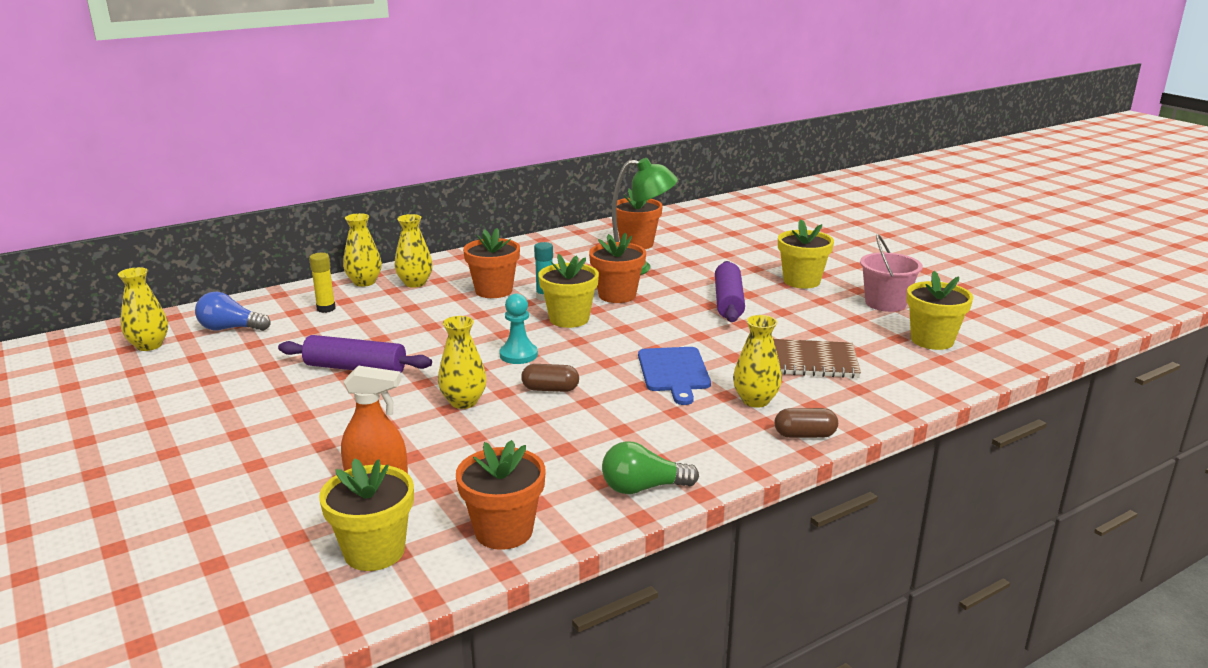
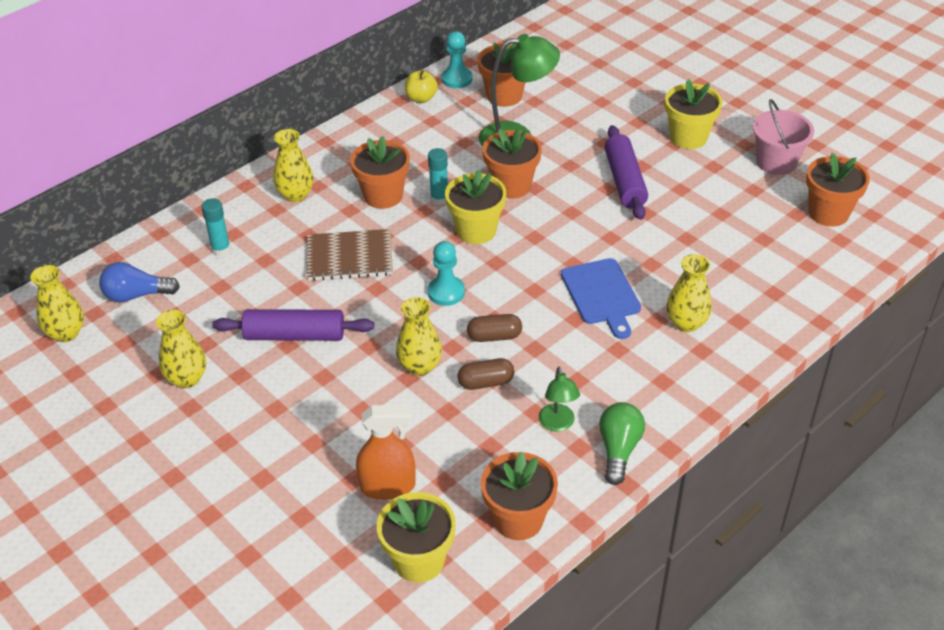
camera: 10 degrees left, 20 degrees up
(326, 309) = (221, 249): yellow glue stick -> turquoise glue stick
(364, 282) = (241, 200): yellow vase -> yellow vase (187, 379)
(561, 239) = (421, 98): none -> yellow apple
(585, 460) = (558, 424): none -> green lamp
(598, 232) = (457, 79): none -> turquoise pawn
(643, 488) = (619, 450): green light bulb -> green light bulb turned 120 degrees clockwise
(805, 435) = (740, 362): brown capsule -> brown capsule (486, 382)
(810, 361) = (723, 260): brown notebook -> brown notebook (350, 257)
(932, 340) = (828, 213): yellow flower pot -> orange flower pot

